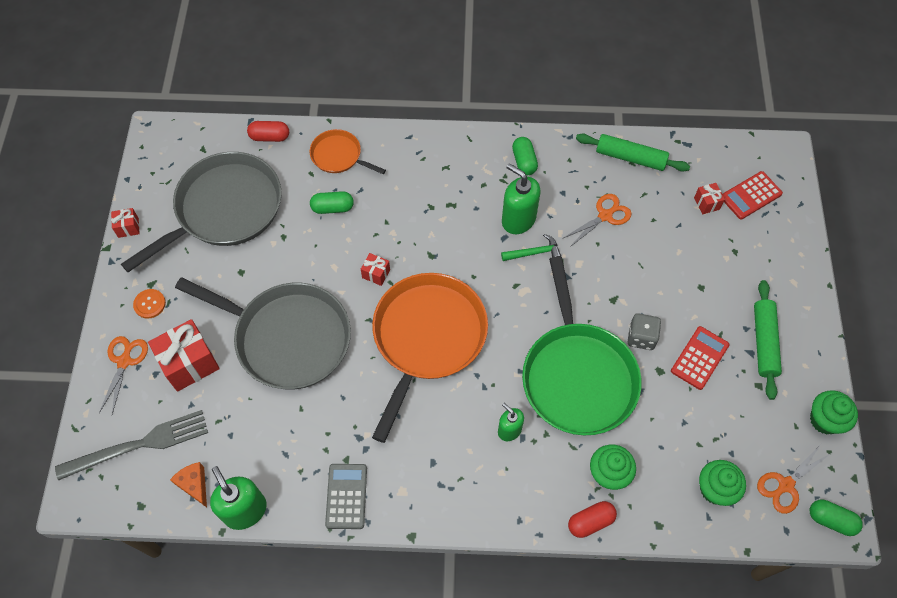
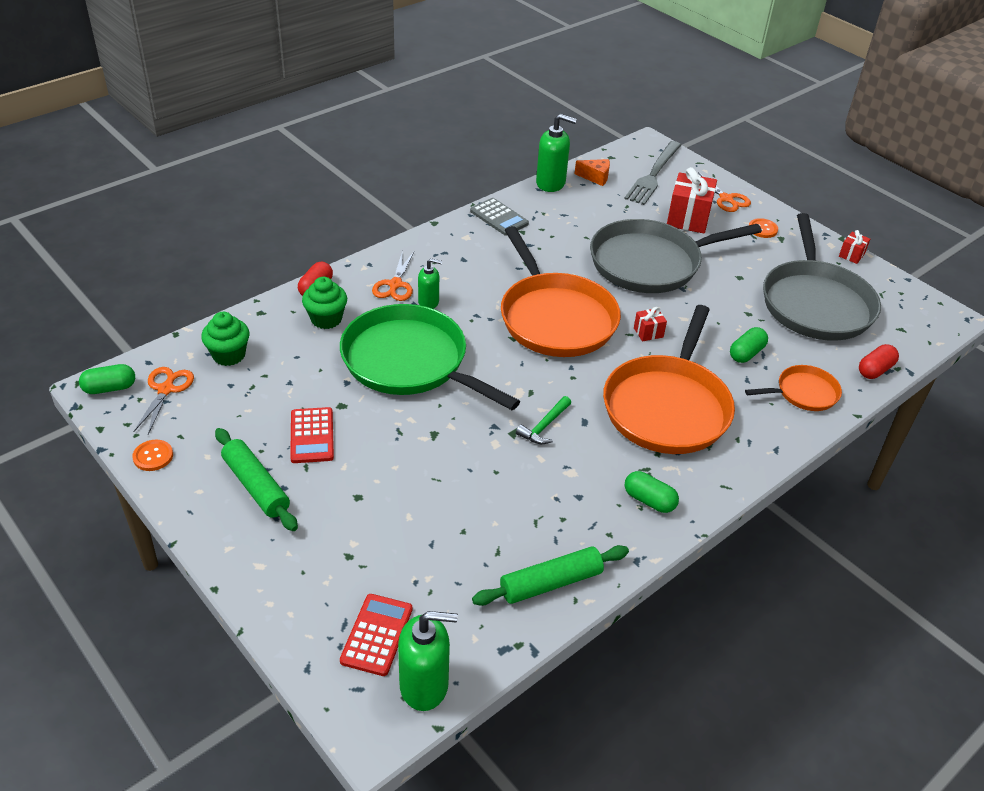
camera: 135 degrees right, 20 degrees down
(438, 208) = (667, 407): none -> orange pan
(518, 220) = (590, 444): green soap dispenser -> green soap dispenser (424, 685)
(605, 216) = (515, 501): orange scissors -> orange scissors (395, 284)
(641, 337) = (380, 420): grey dice -> none
(706, 203) = (421, 589): red gift -> none
(825, 420) = (153, 456): green cupcake -> orange button

